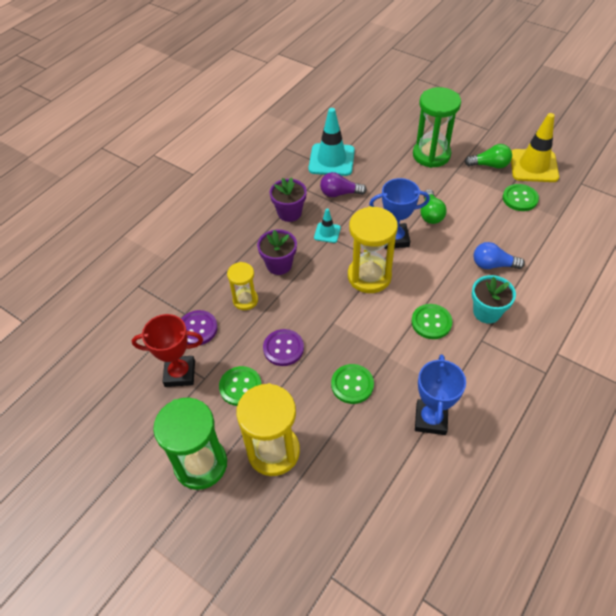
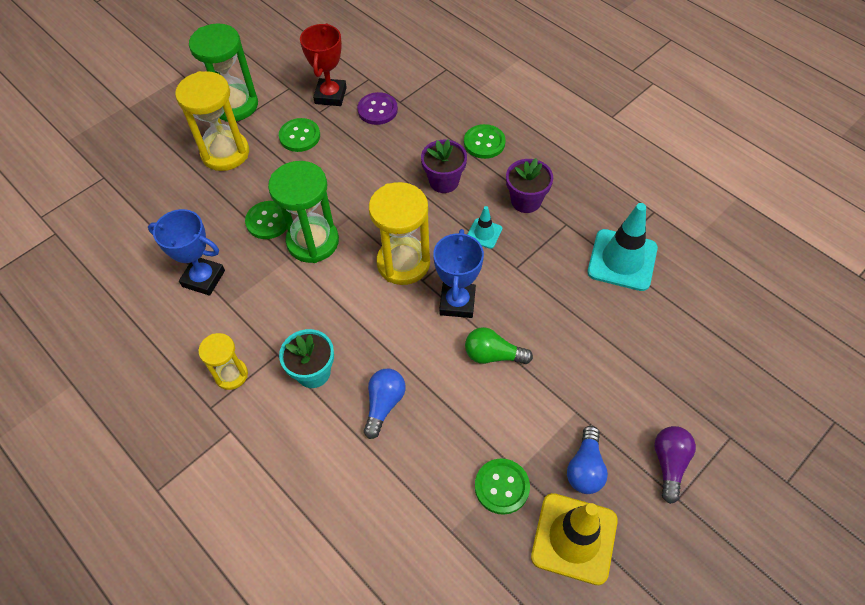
camera: 100 degrees right, 5 degrees up
(245, 300) = (402, 148): yellow hourglass -> yellow hourglass (231, 375)
(283, 348) = (331, 172): purple button -> none
(340, 193) = (552, 258): purple light bulb -> purple light bulb (669, 464)
(431, 155) = (619, 389): green hourglass -> green hourglass (313, 242)
(431, 322) = (318, 309): green button -> green button (484, 143)
(489, 165) = (585, 468): green light bulb -> blue light bulb

